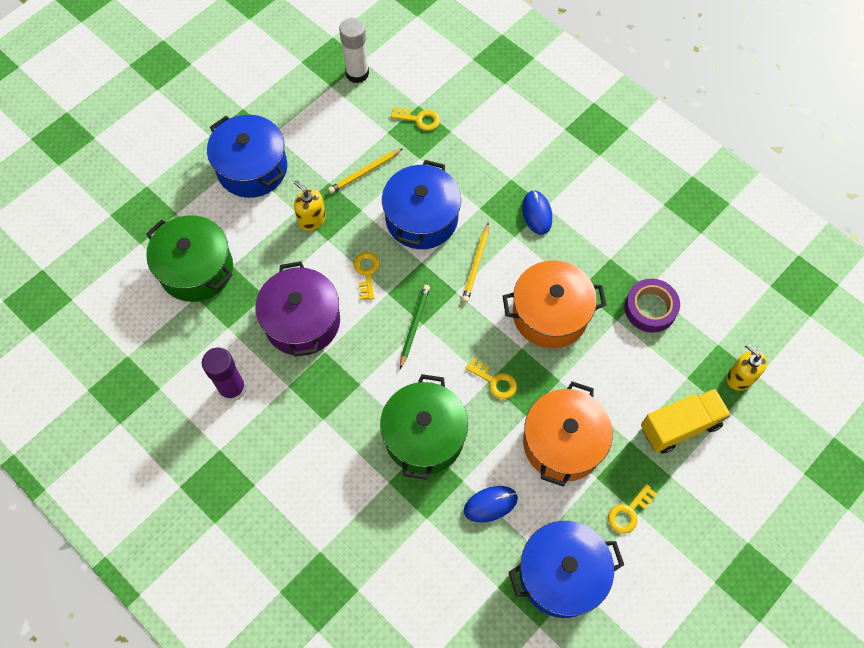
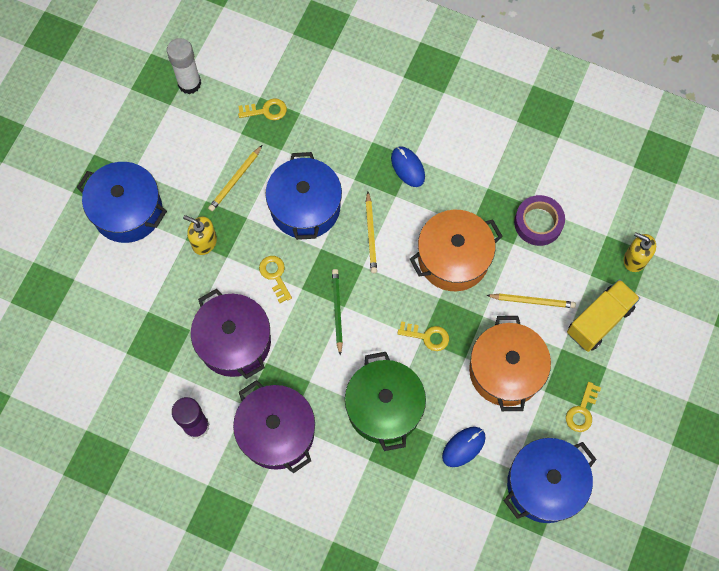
camera: 20 degrees left, 5 degrees up
(196, 269) = (116, 326): green pot -> none
(308, 422) = (277, 432): none -> purple pot
(616, 383) = (532, 301): none -> yellow pencil

